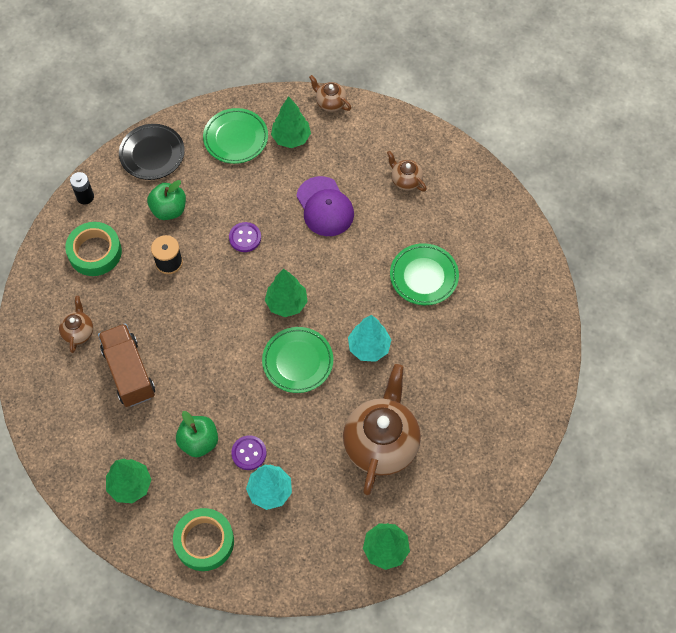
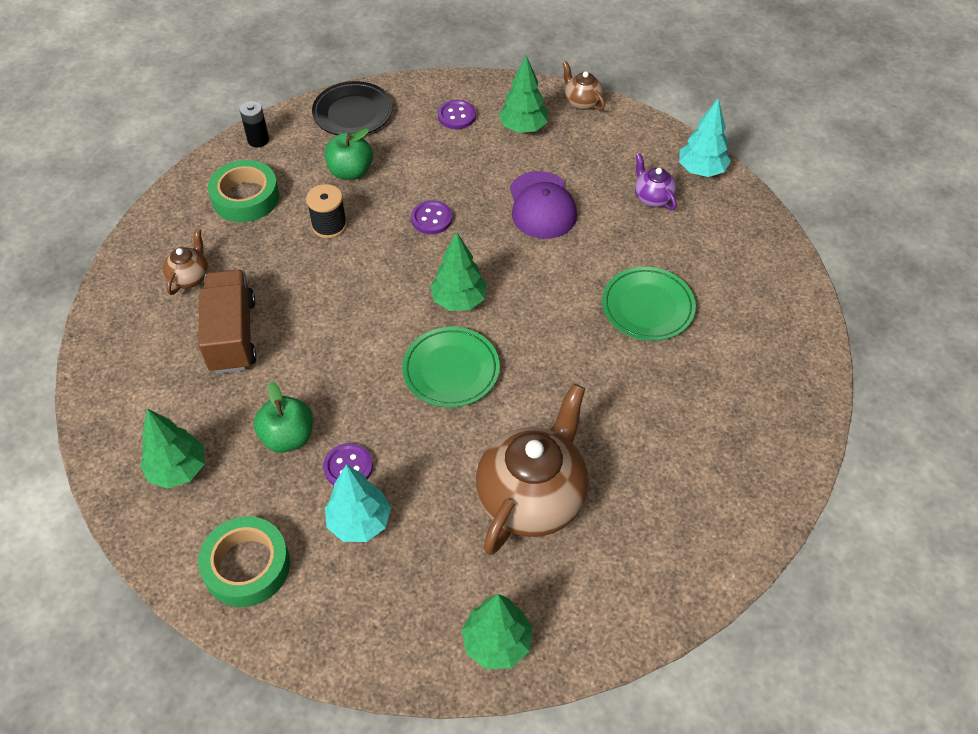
camera: 15 degrees right, 10 degrees down
(236, 138) = (456, 116): green plate -> purple button
(369, 347) = (550, 374): turquoise tree -> turquoise tree (701, 170)
(405, 180) = (652, 198): brown teapot -> purple teapot

